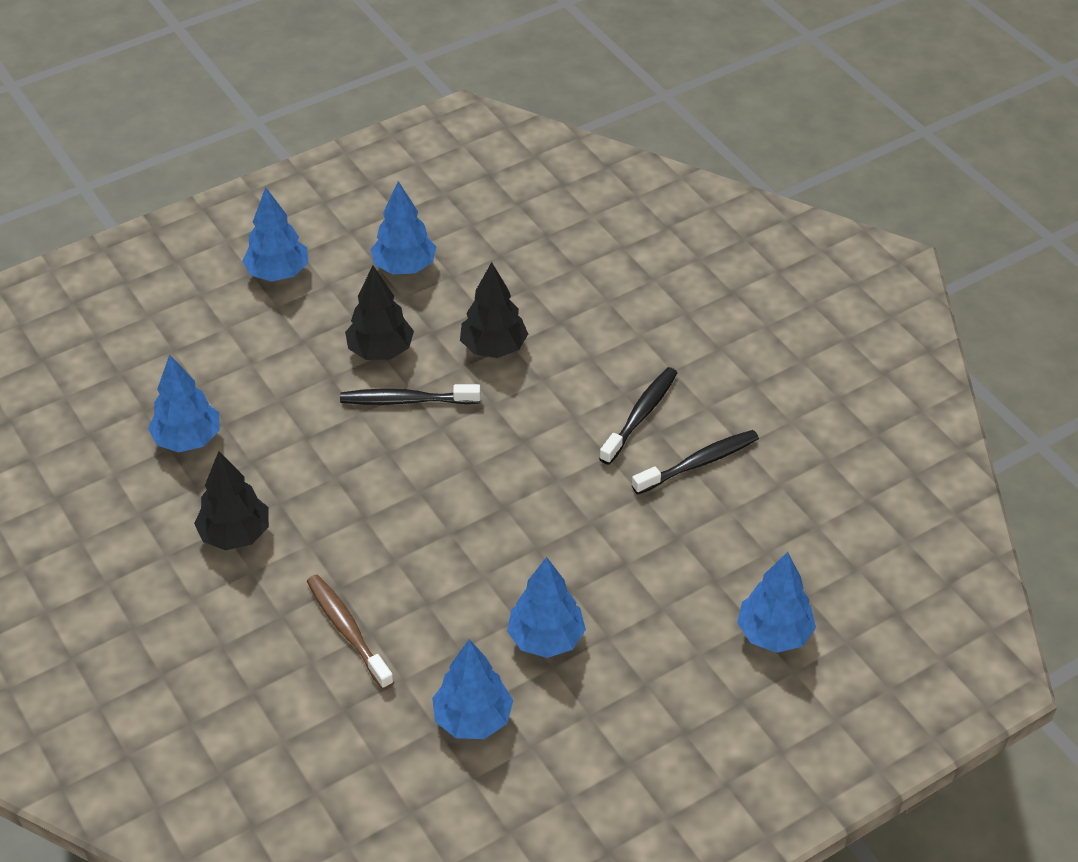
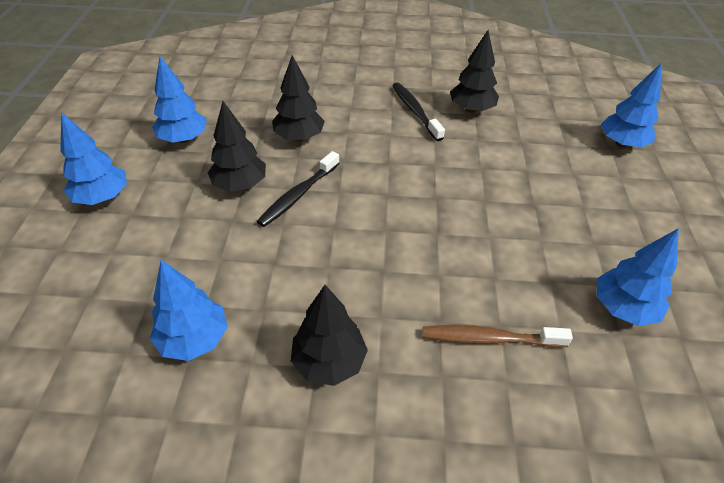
camera: 55 degrees left, 0 degrees up
(546, 639) = (568, 234): blue tree -> none
(699, 463) = (471, 109): black toothbrush -> black tree

